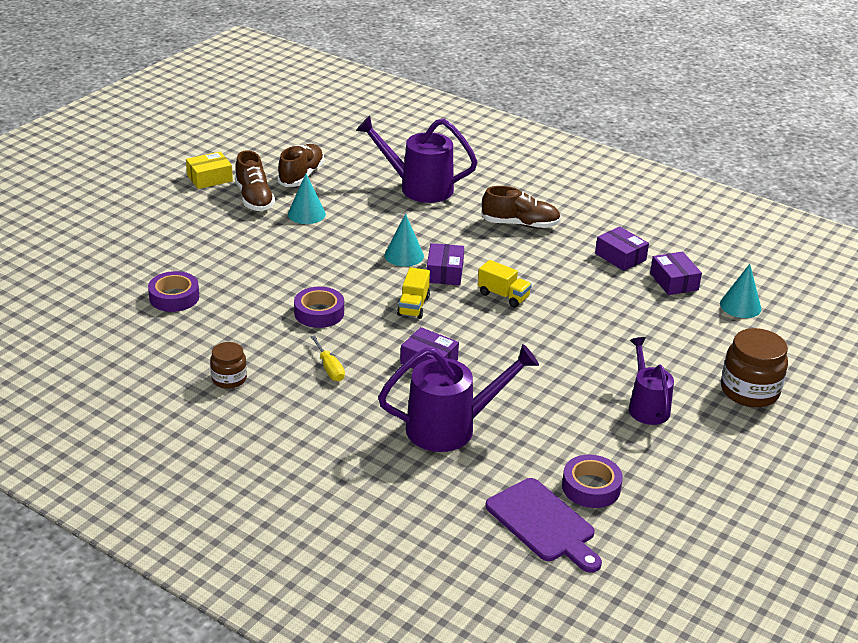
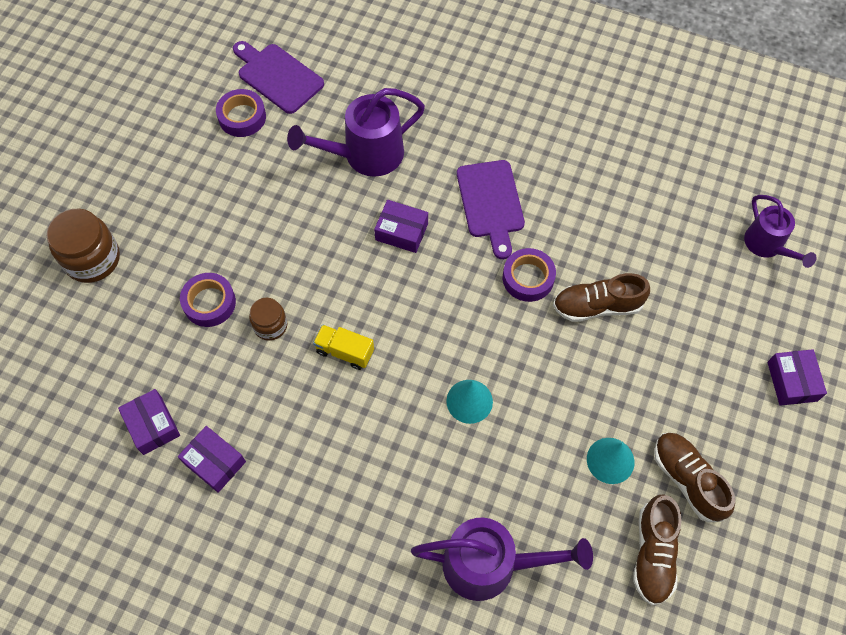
camera: 170 degrees right, 30 degrees up
(174, 297) = (680, 269): purple tape -> purple tape (209, 303)
(209, 178) = (765, 514): yellow box -> none
(229, 379) = (573, 170): brown jar -> brown jar (270, 325)
(329, 368) = (491, 203): yellow screwdriver -> purple cutting board
(413, 306) = (436, 311): yellow truck -> none
(444, 273) = (416, 379): purple box -> purple box (792, 381)
(520, 224) = (343, 505): brown shoe -> brown shoe (597, 306)
(646, 406) = (193, 217): purple watering can -> purple watering can (767, 246)
(740, 306) = (80, 396): turquoise cone -> none

